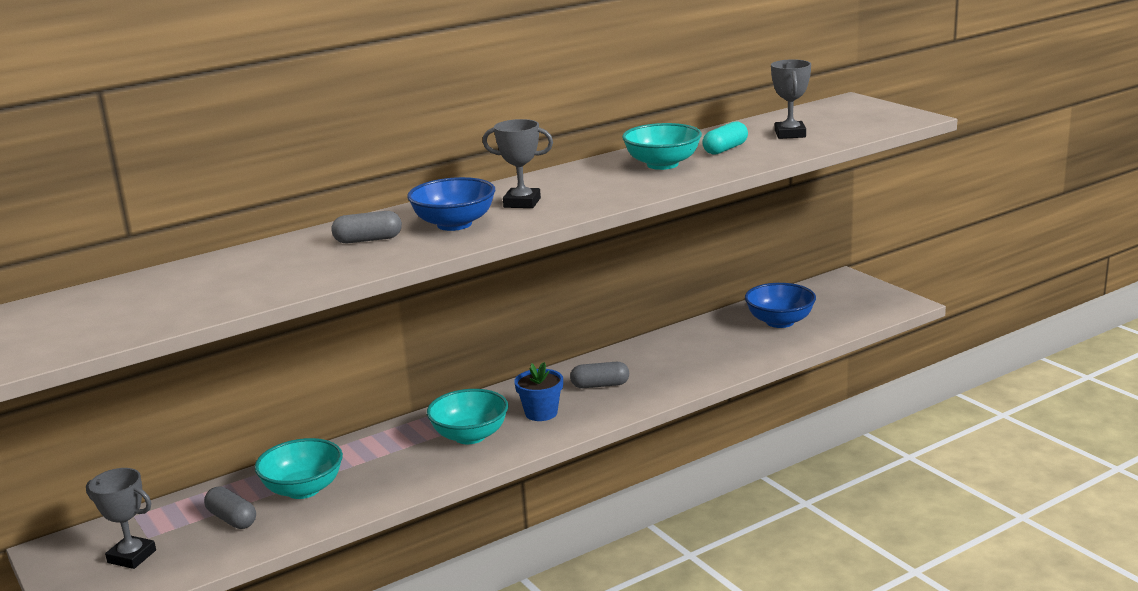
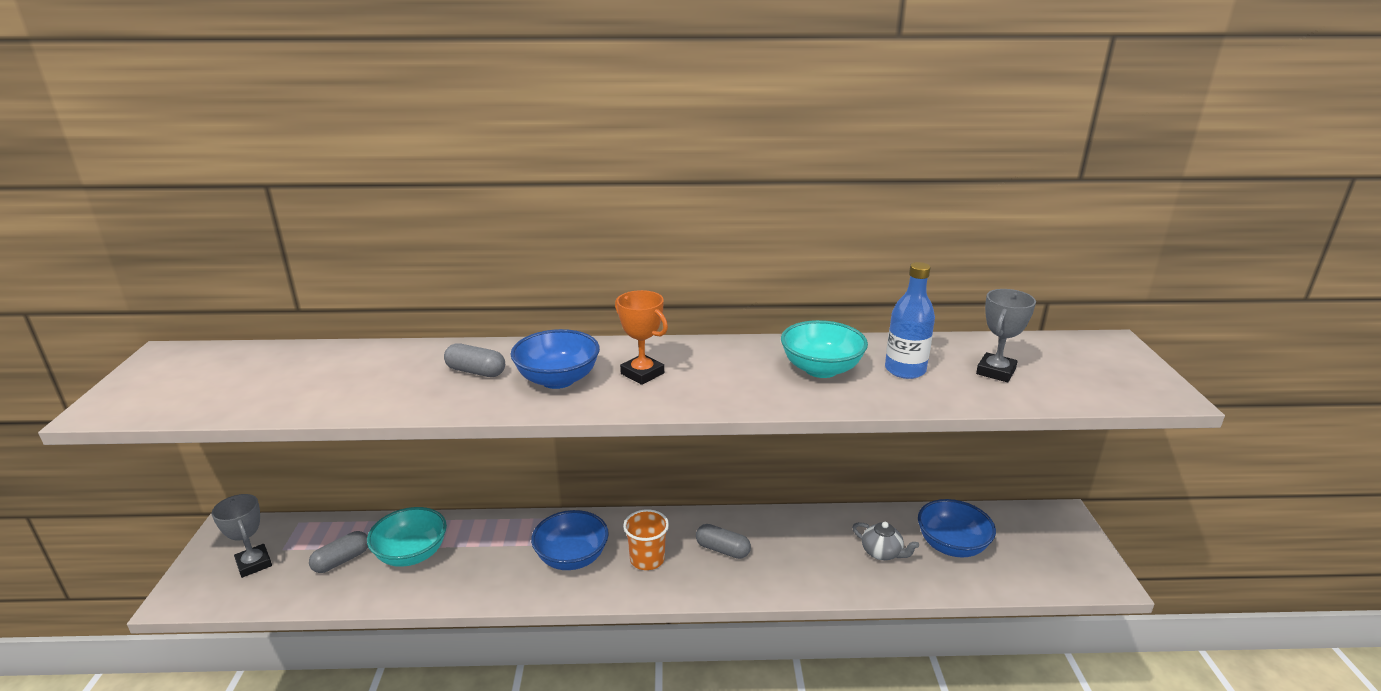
camera: 30 degrees right, 5 degrees up
(232, 519) = (342, 560): grey capsule -> grey capsule turned 60 degrees clockwise
(470, 436) = (572, 558): turquoise bowl -> blue bowl
(522, 203) = (642, 373): grey trophy -> orange trophy
(541, 413) = (647, 559): blue flower pot -> orange cup
(725, 149) = (905, 370): turquoise capsule -> blue bottle
(732, 343) = (882, 553): none -> grey teapot

